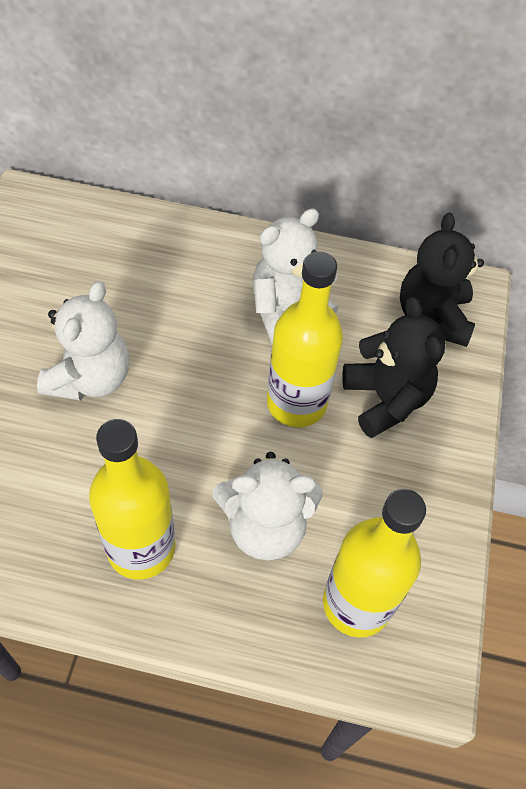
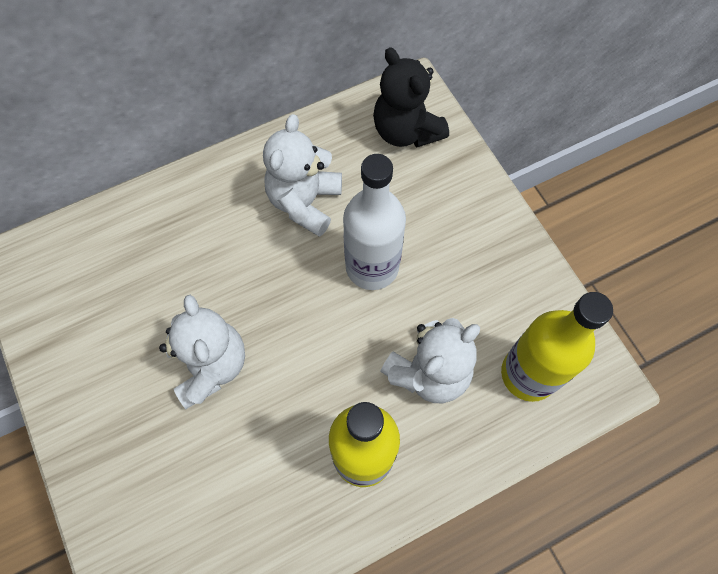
camera: 35 degrees left, 10 degrees up
(296, 403) = (372, 266): yellow bottle -> white bottle
(385, 399) = (427, 217): black teddy bear -> none

